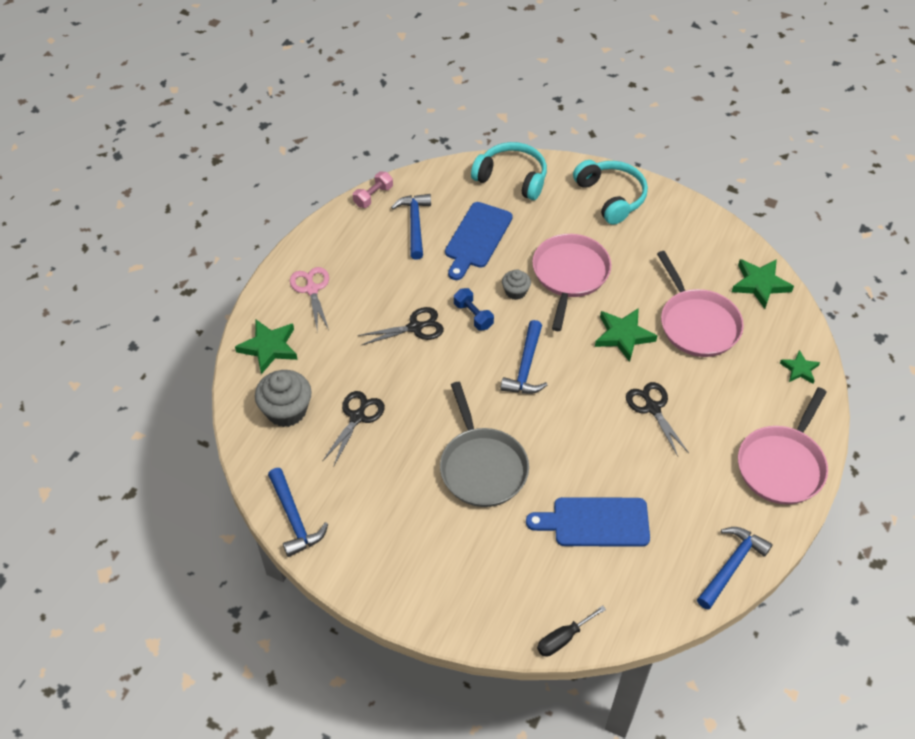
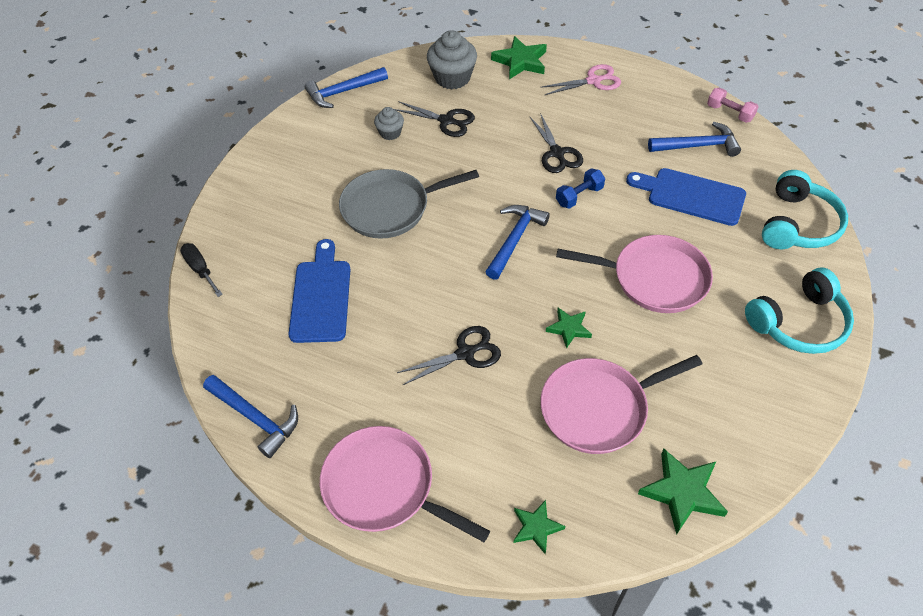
camera: 90 degrees right, 0 degrees up
(515, 292) = (619, 230): grey cupcake -> grey cupcake (390, 133)
(526, 367) = (515, 240): blue hammer -> blue hammer turned 105 degrees clockwise
(623, 336) = (569, 328): green star -> green star, size x0.61

